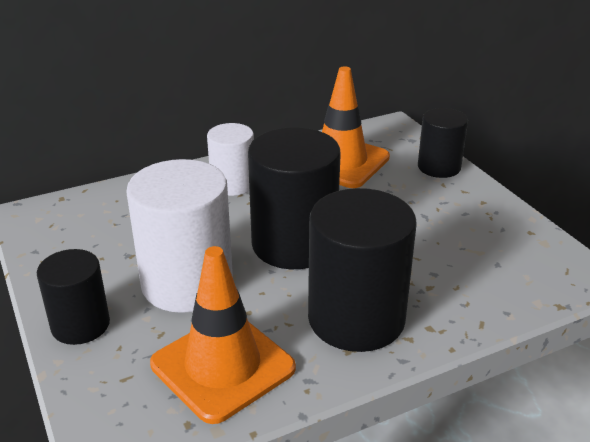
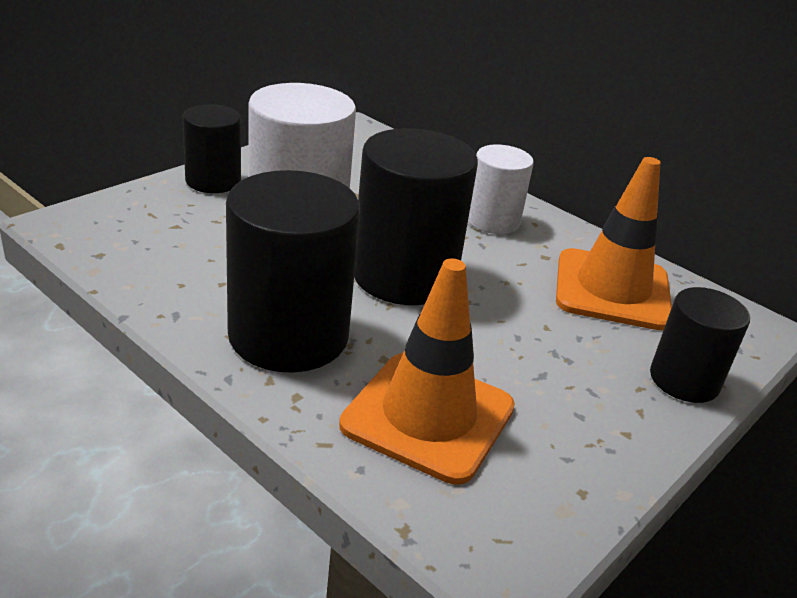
camera: 65 degrees right, 0 degrees up
(223, 366) = (181, 260): orange traffic cone -> orange traffic cone (428, 416)

